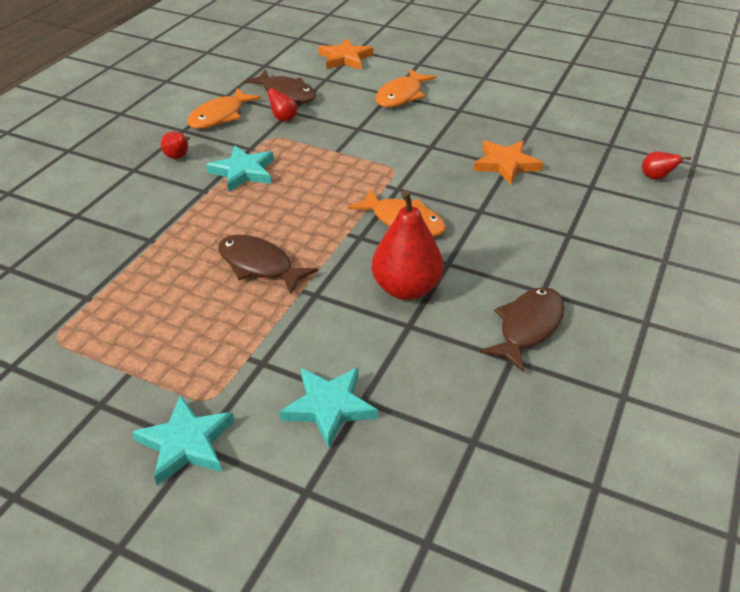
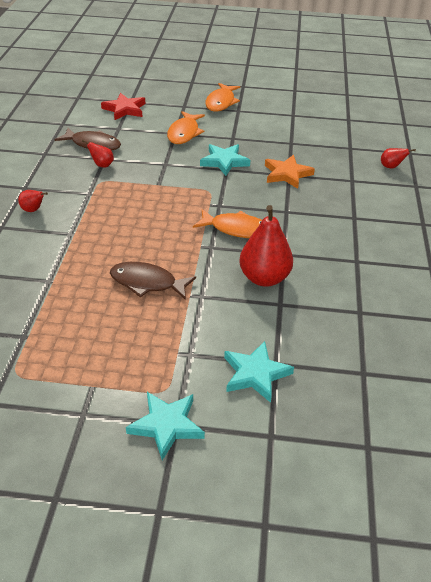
camera: 20 degrees left, 0 degrees up
(220, 116) = (49, 171): orange fish -> orange fish (221, 102)
(243, 172) = (94, 213): turquoise star -> turquoise star (224, 161)
(345, 58) = (124, 109): orange star -> red star
(527, 327) = (359, 287): brown fish -> none

